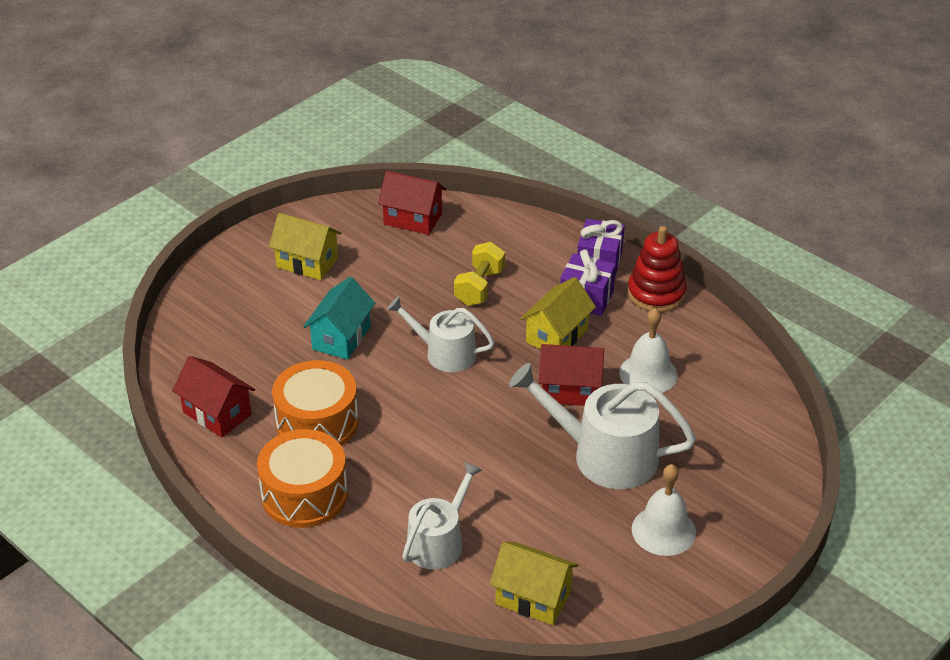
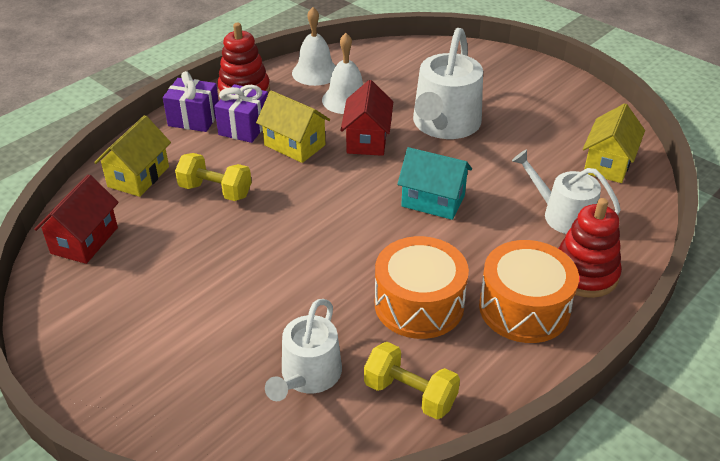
camera: 90 degrees left, 0 degrees up
(217, 413) = (410, 394): red house -> yellow dumbbell
(307, 263) = (141, 328): yellow house -> yellow house (138, 177)
(341, 338) = (284, 291): turquoise house -> turquoise house (433, 201)
(346, 546) = (584, 274): none -> red stacking toy
(444, 353) = (314, 214): white watering can -> white watering can (308, 375)
(663, 530) = (520, 101): white bell -> white bell (315, 72)

